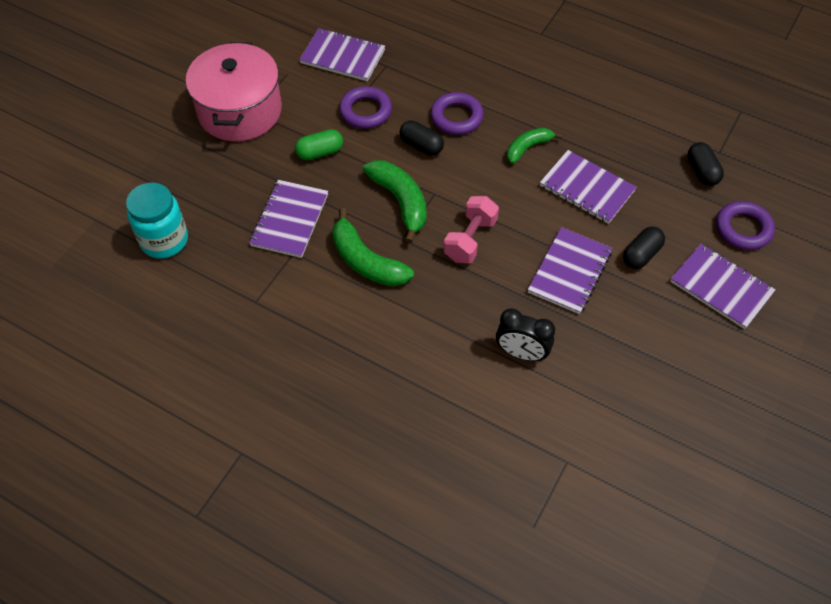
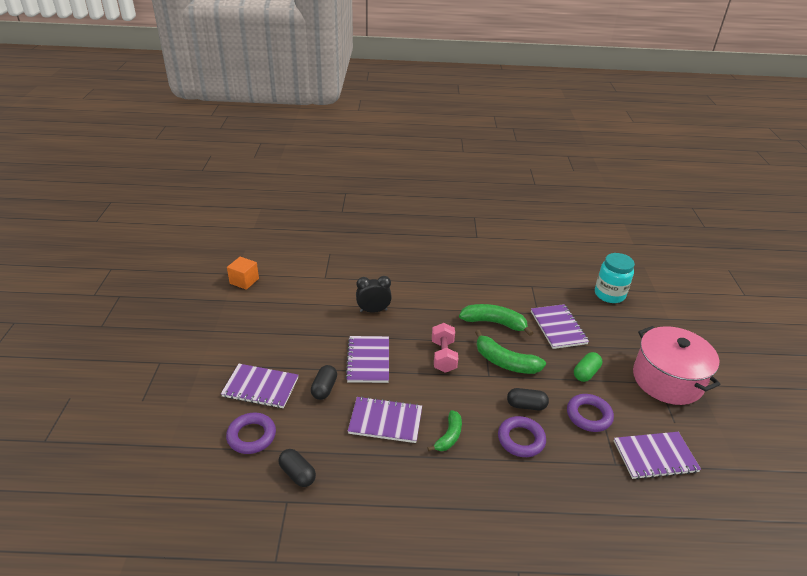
camera: 150 degrees right, 20 degrees down
(709, 512) = (244, 281): none -> orange cube

